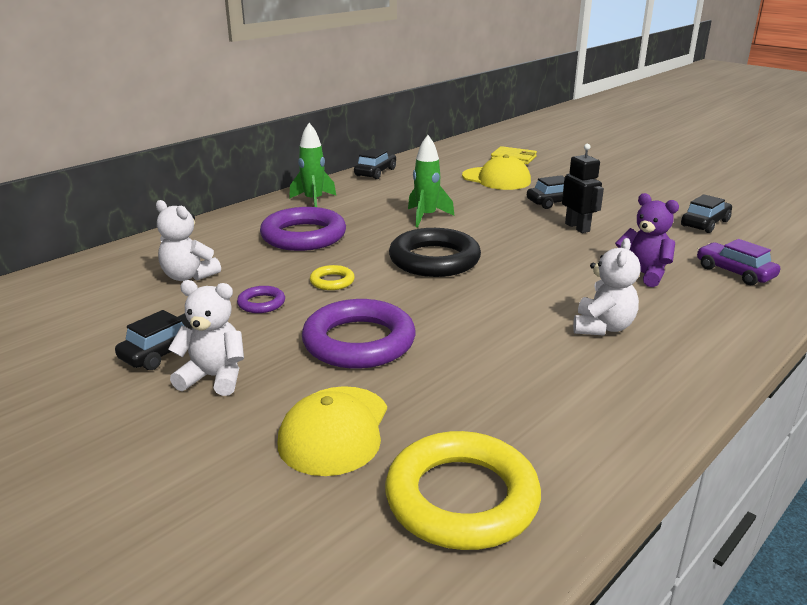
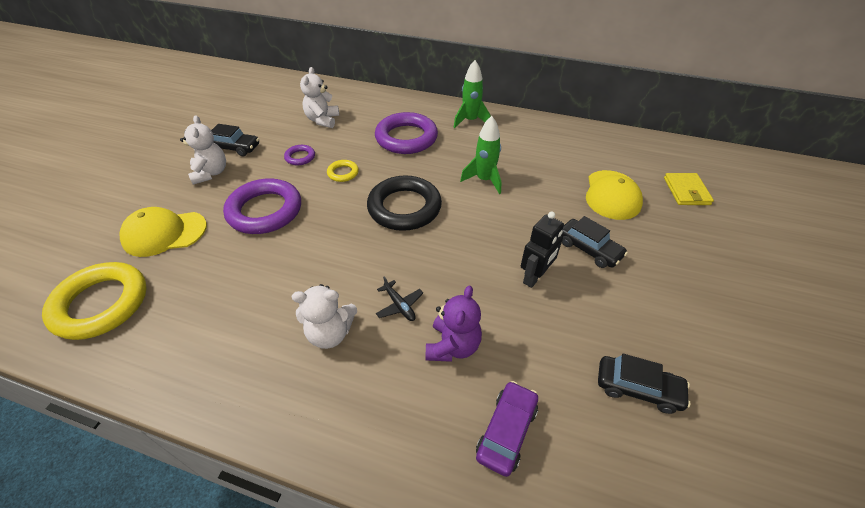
camera: 65 degrees right, 20 degrees up
(375, 172) = (556, 127): black car -> none
(581, 287) = (399, 305): none -> black plane

